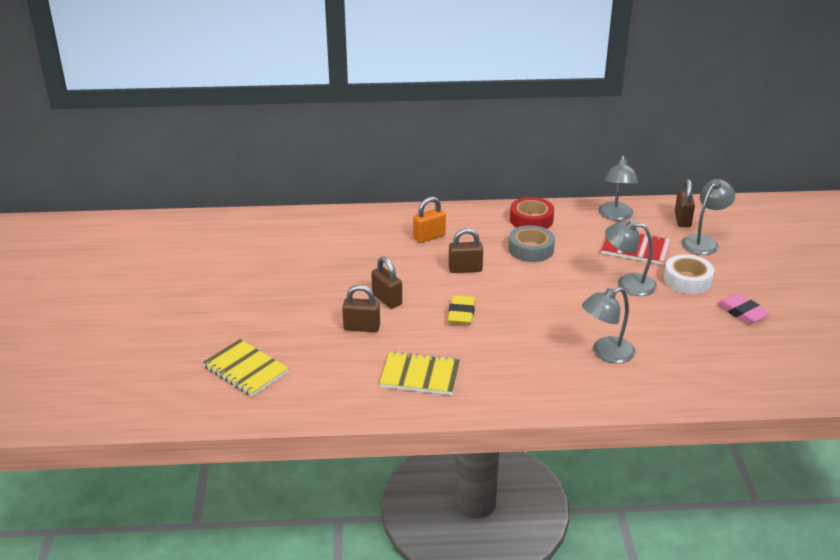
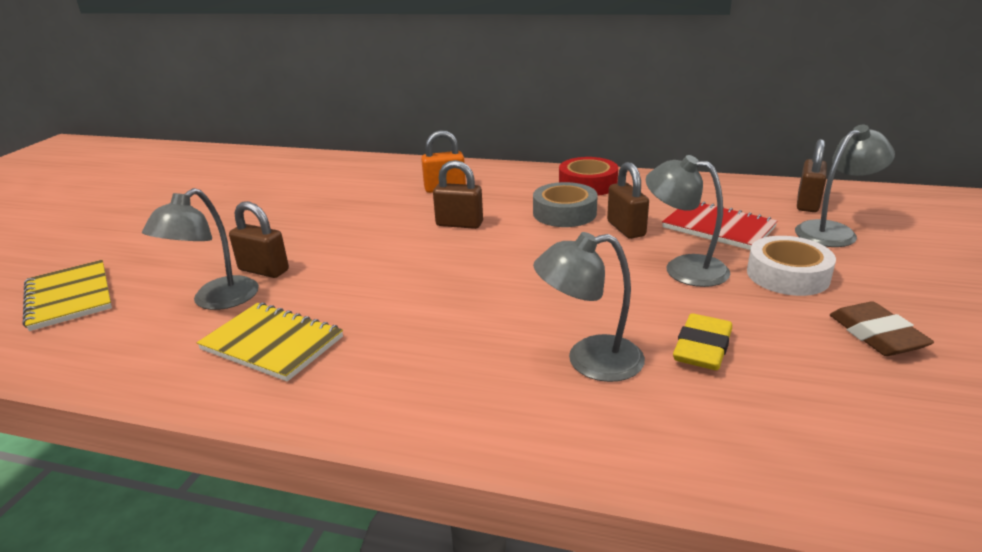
camera: 20 degrees right, 5 degrees down
(387, 299) = (329, 244): brown padlock -> brown padlock (626, 229)
(461, 313) = (408, 272): yellow eraser -> yellow eraser (702, 348)
(615, 216) = (707, 191): grey lamp -> grey lamp (216, 301)
(742, 312) = (876, 335): pink eraser -> brown eraser

